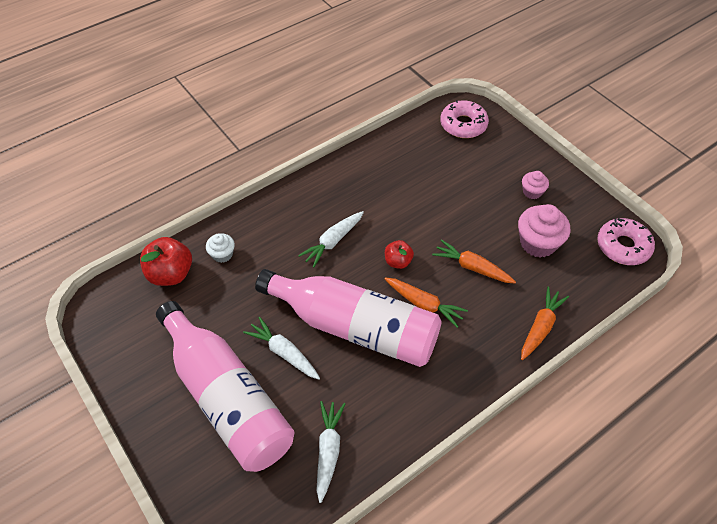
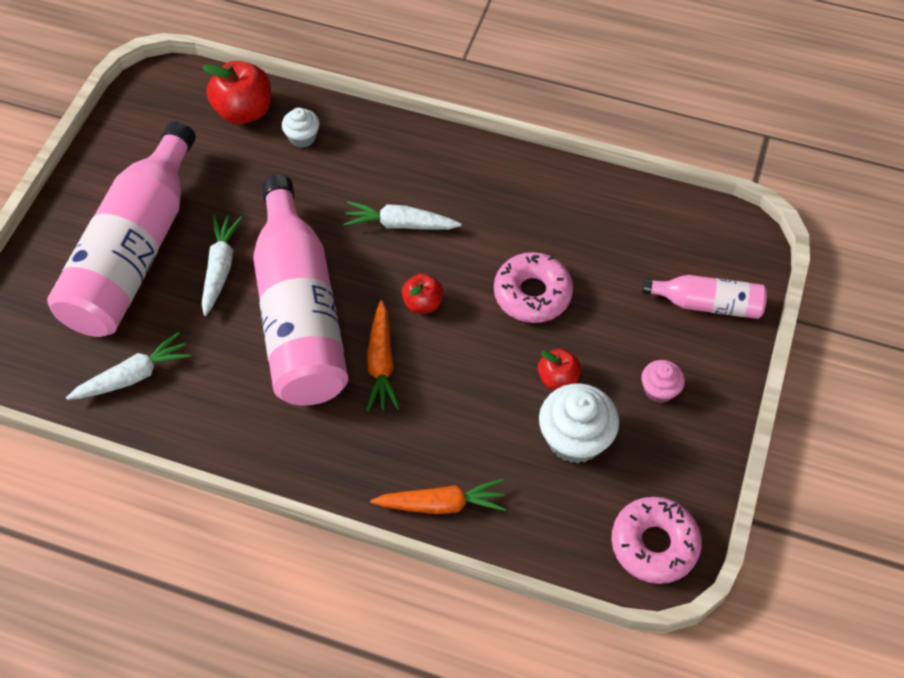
camera: 55 degrees right, 5 degrees up
(463, 125) = (710, 251): pink donut -> pink donut (532, 294)
(472, 267) = (476, 385): orange carrot -> none
(494, 144) = (707, 304): none -> pink bottle
(495, 229) = (558, 378): none -> red apple
(538, 243) = (575, 438): pink cupcake -> white cupcake

